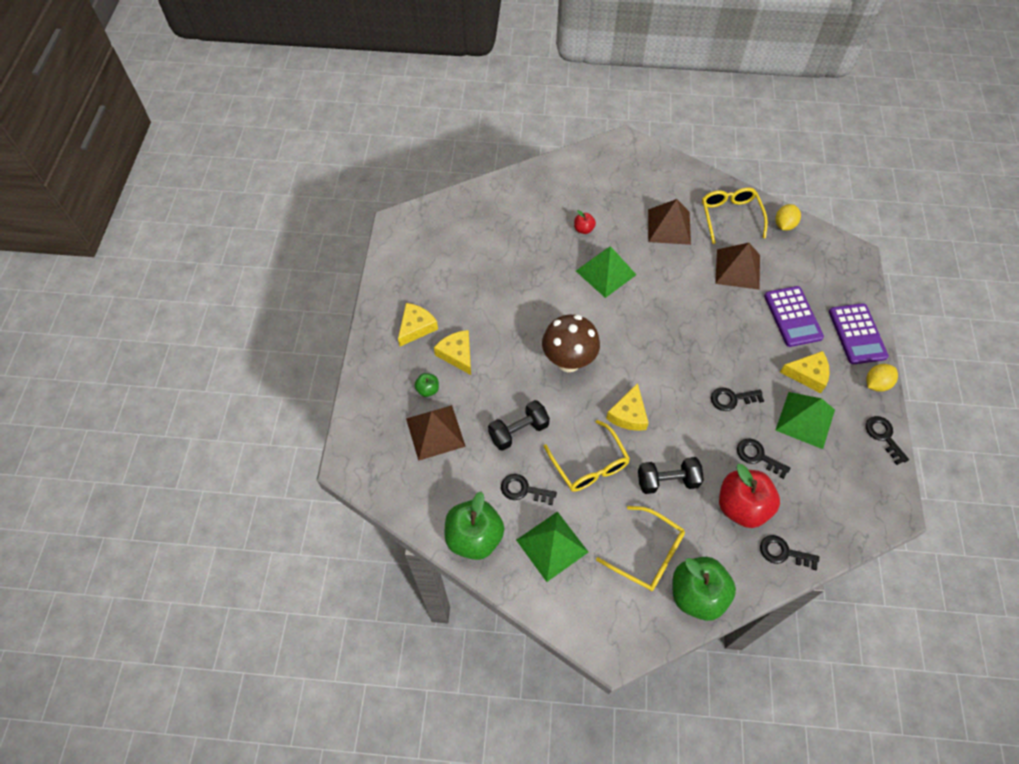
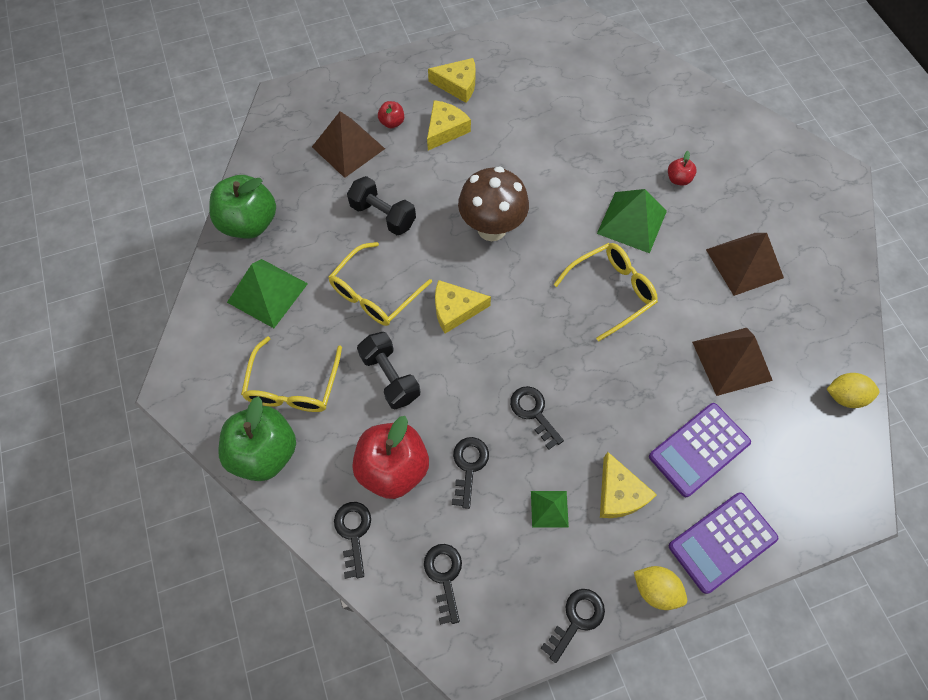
camera: 65 degrees right, 5 degrees up
(428, 389) = (392, 123): green apple -> red apple
(523, 490) = (318, 244): black key -> black key (444, 576)
(730, 216) = (810, 326): yellow glasses -> yellow glasses (611, 291)
(805, 420) = (549, 508): green pyramid -> green pyramid, size x0.55

